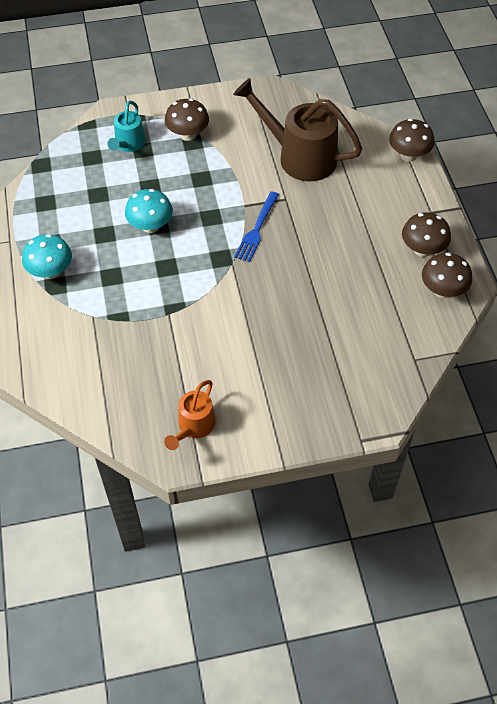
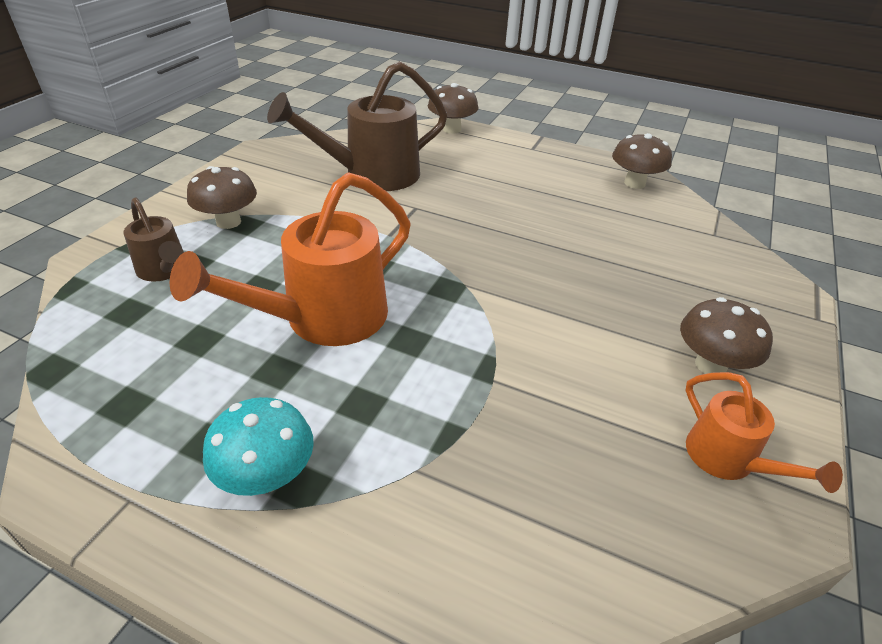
camera: 55 degrees left, 15 degrees down
(128, 145) = (164, 270): turquoise watering can -> brown watering can
(150, 226) = (322, 319): turquoise mushroom -> orange watering can
(257, 229) = (435, 244): blue fork -> none
(422, 249) = (573, 171): brown mushroom -> brown mushroom (710, 365)

